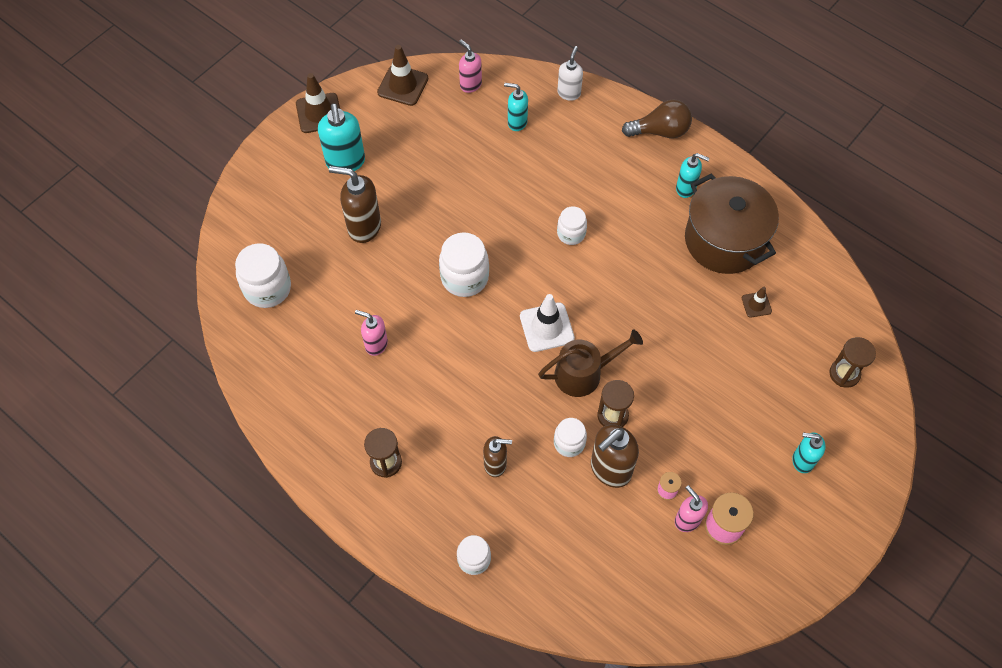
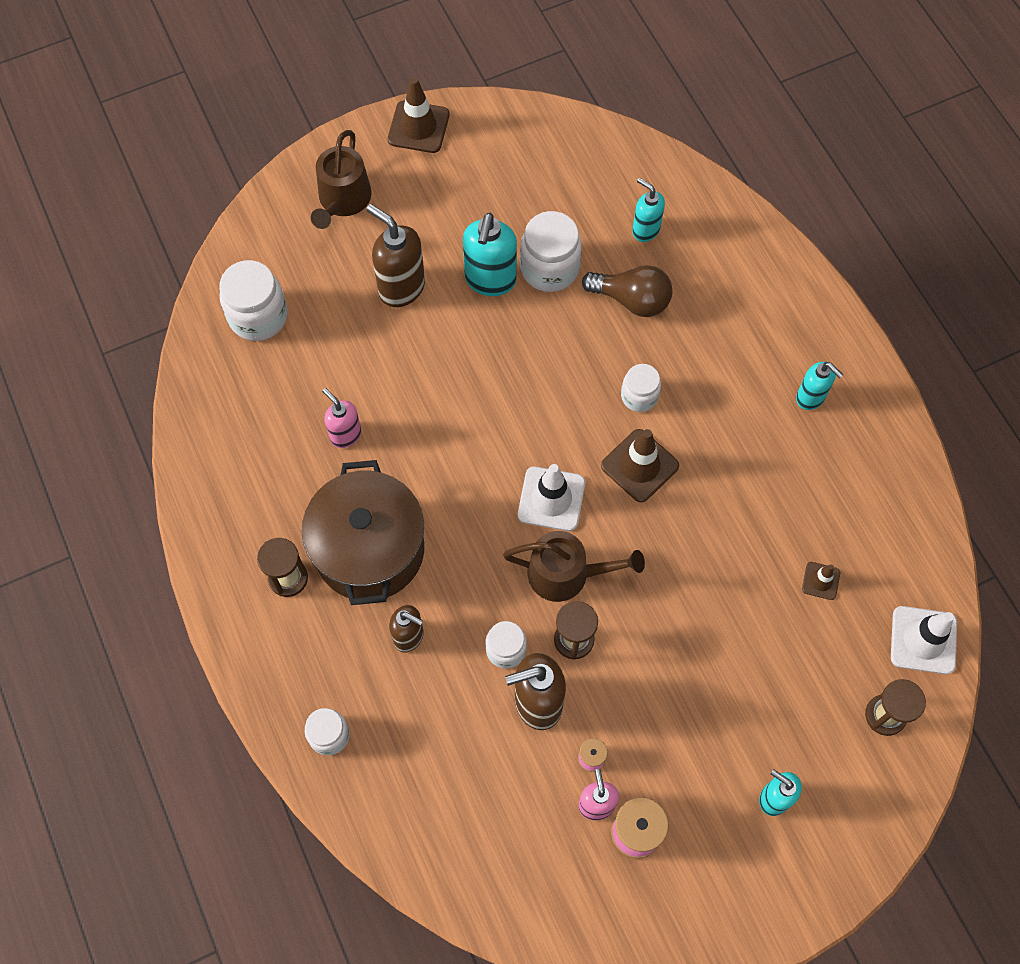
camera: 25 degrees right, 5 degrees up
(289, 183) = (343, 200): none -> brown watering can
(345, 162) = (419, 200): turquoise soap dispenser -> turquoise soap dispenser (490, 280)
(403, 85) = (532, 130): brown traffic cone -> brown traffic cone (639, 466)
(464, 278) = (486, 397): white jar -> white jar (549, 268)
(470, 85) = (613, 160): pink soap dispenser -> none
(569, 93) = (728, 218): white soap dispenser -> none
(660, 131) = (816, 311): brown light bulb -> brown light bulb (631, 300)
(724, 240) = (824, 483): brown pot -> brown pot (369, 550)
(842, 314) = (923, 640): none -> white traffic cone

